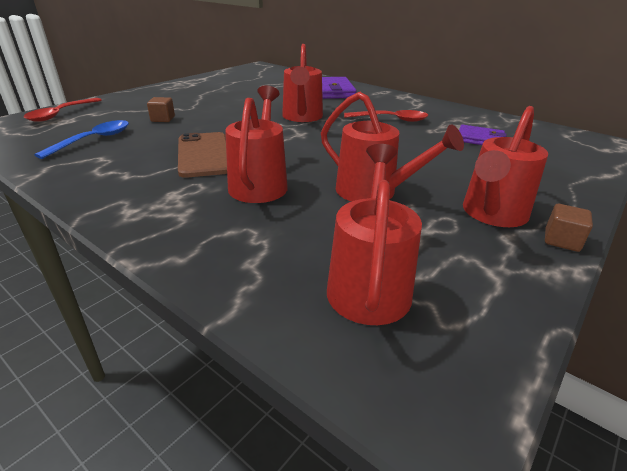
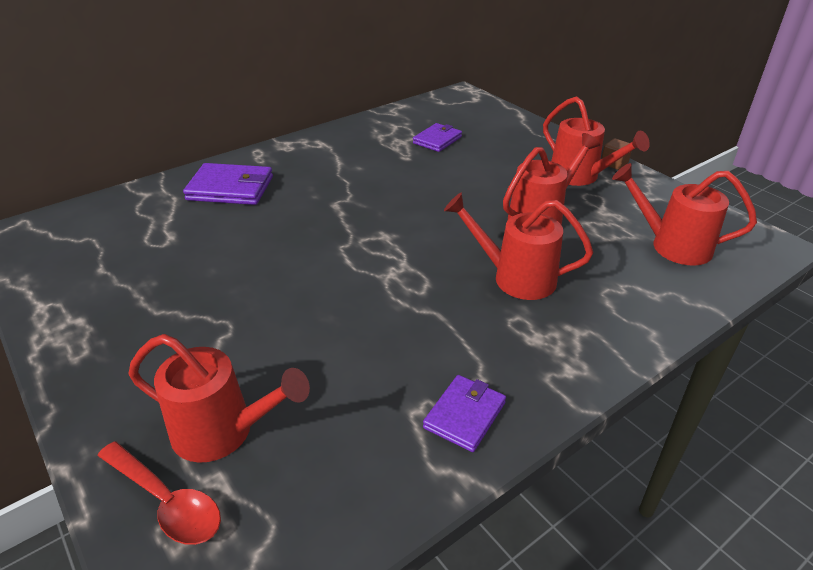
camera: 75 degrees left, 5 degrees up
(90, 172) = (464, 415): none -> purple wallet
(94, 140) = (339, 428): blue spoon -> none
(163, 119) = (271, 353): brown cube -> none
(204, 155) = (430, 313): brown phone -> none
(302, 117) = (328, 227): red watering can -> red watering can (224, 432)
(391, 120) = (365, 171): red spoon -> none

